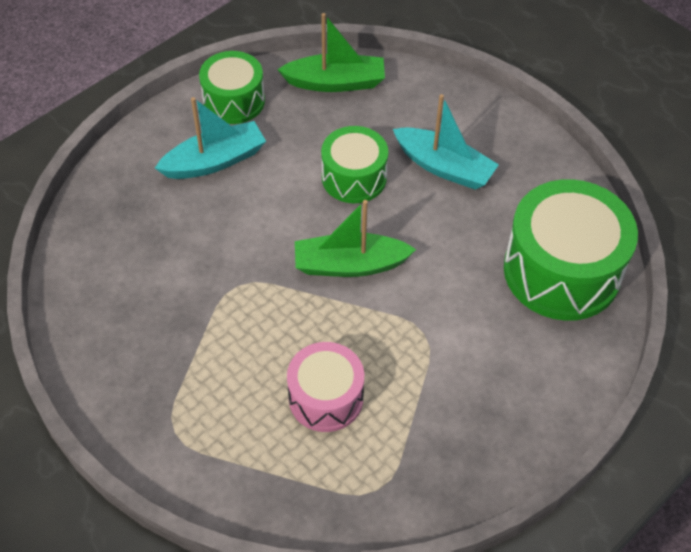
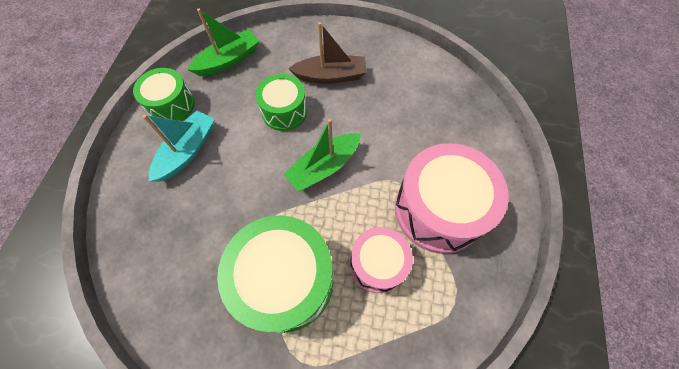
camera: 35 degrees left, 10 degrees up
(444, 167) = (331, 76): turquoise boat -> brown boat
(444, 389) = (438, 209): none -> pink drum
(561, 271) = (439, 99): green drum -> green drum (285, 280)

